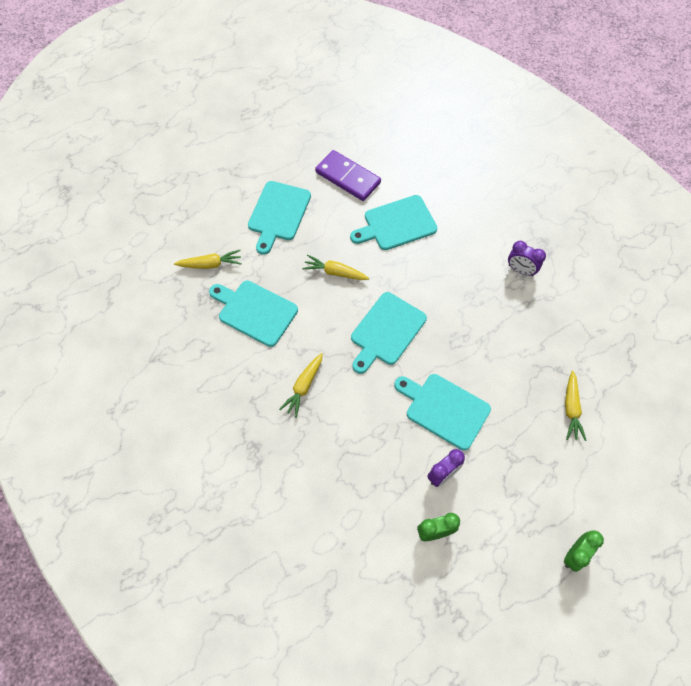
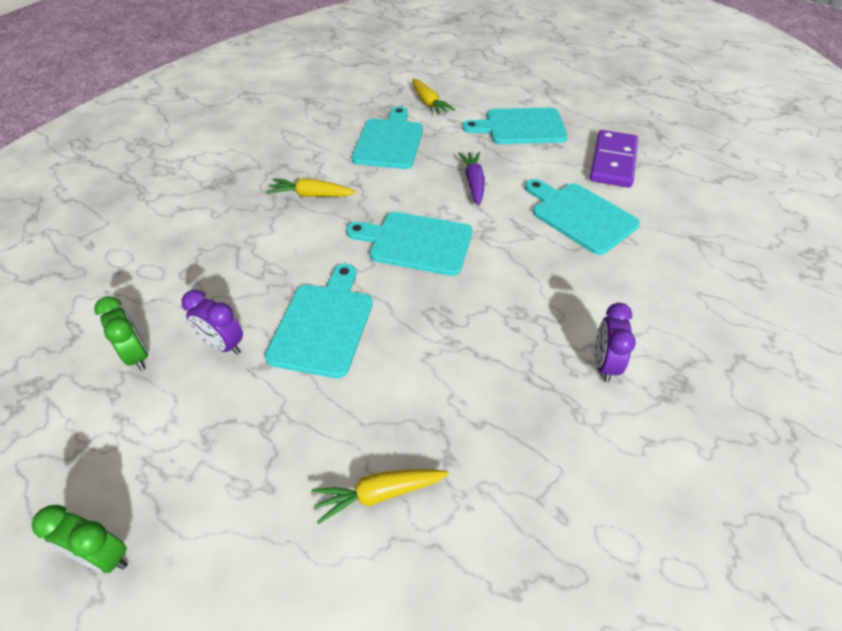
camera: 70 degrees right, 15 degrees down
(335, 272) = (473, 183): yellow carrot -> purple carrot

